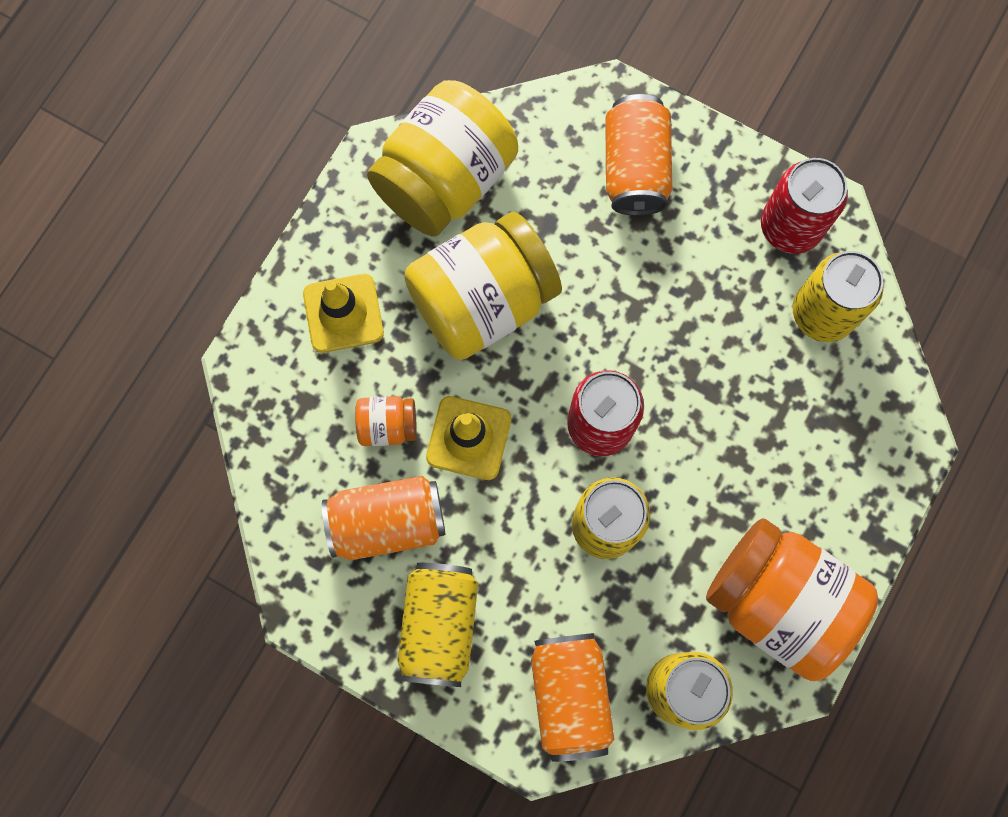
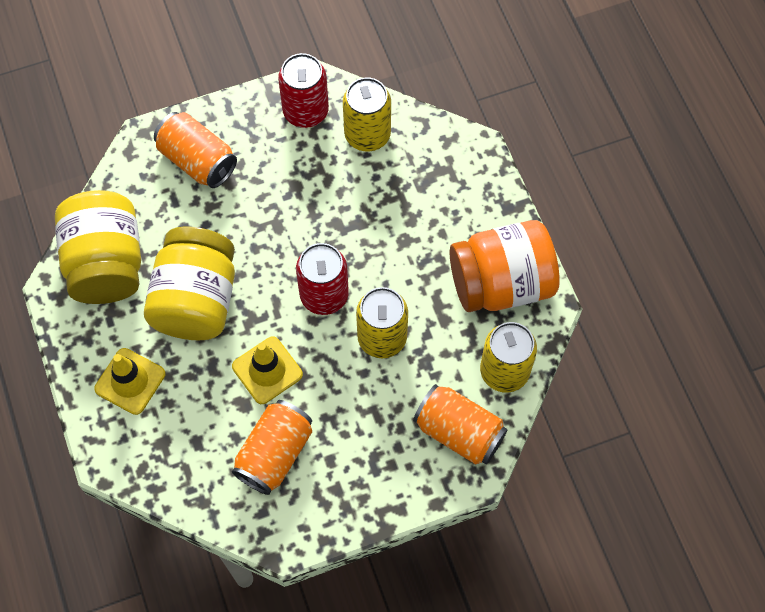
camera: 50 degrees left, 10 degrees down
(388, 425) = (219, 409): orange jar -> none
(439, 625) = (359, 471): yellow can -> none

